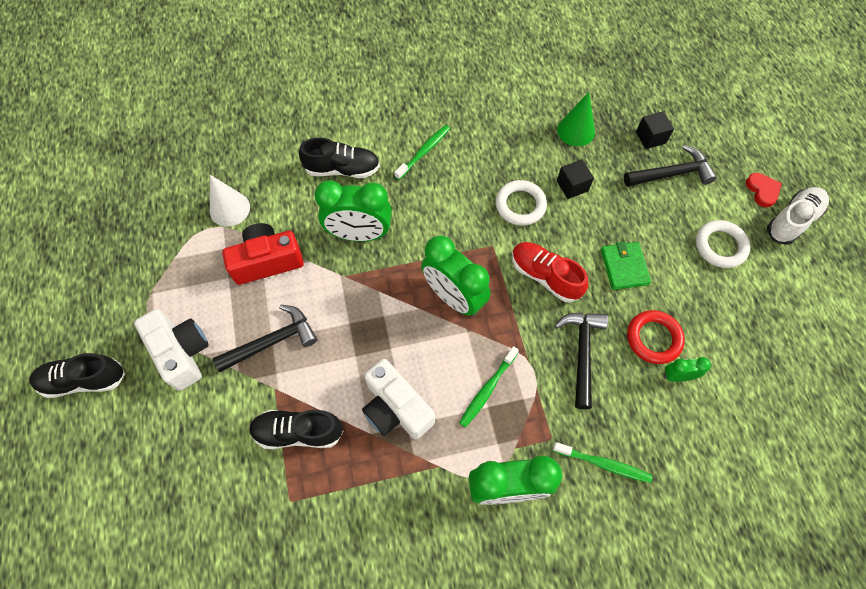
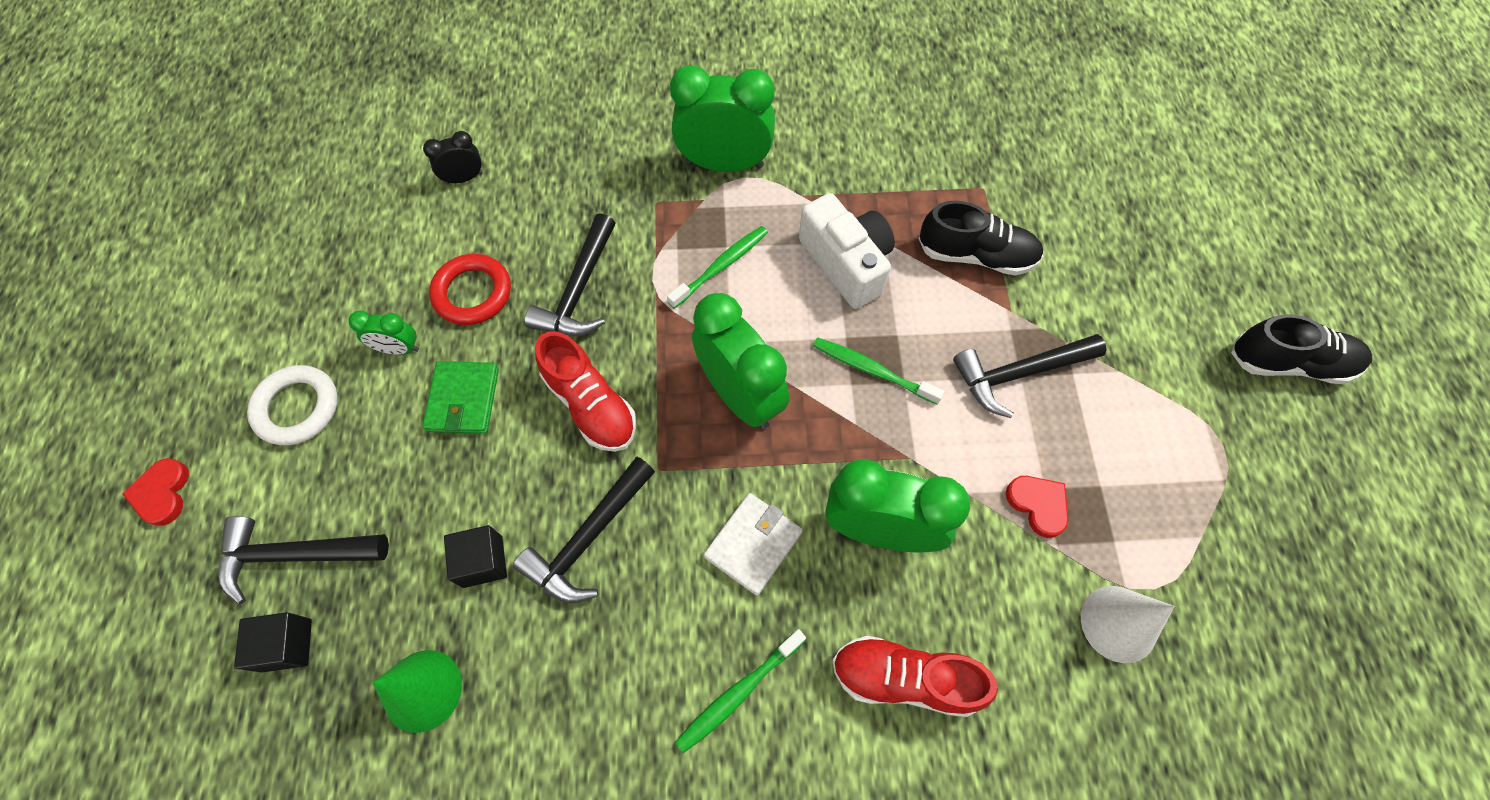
camera: 170 degrees left, 0 degrees up
(182, 352) = (1153, 379): white camera -> none
(267, 261) = (1038, 505): red camera -> red heart
(342, 169) = (904, 678): black shoe -> red shoe
(429, 216) = (753, 544): none -> white wallet
(520, 205) = (588, 538): white ring -> black hammer
(603, 464) = (603, 169): green toothbrush -> green toothbrush (872, 370)
(677, 376) = (466, 244): green clock -> green clock (399, 349)
(708, 435) = (464, 178): none -> black clock
(792, 221) = (156, 430): white shoe -> none

